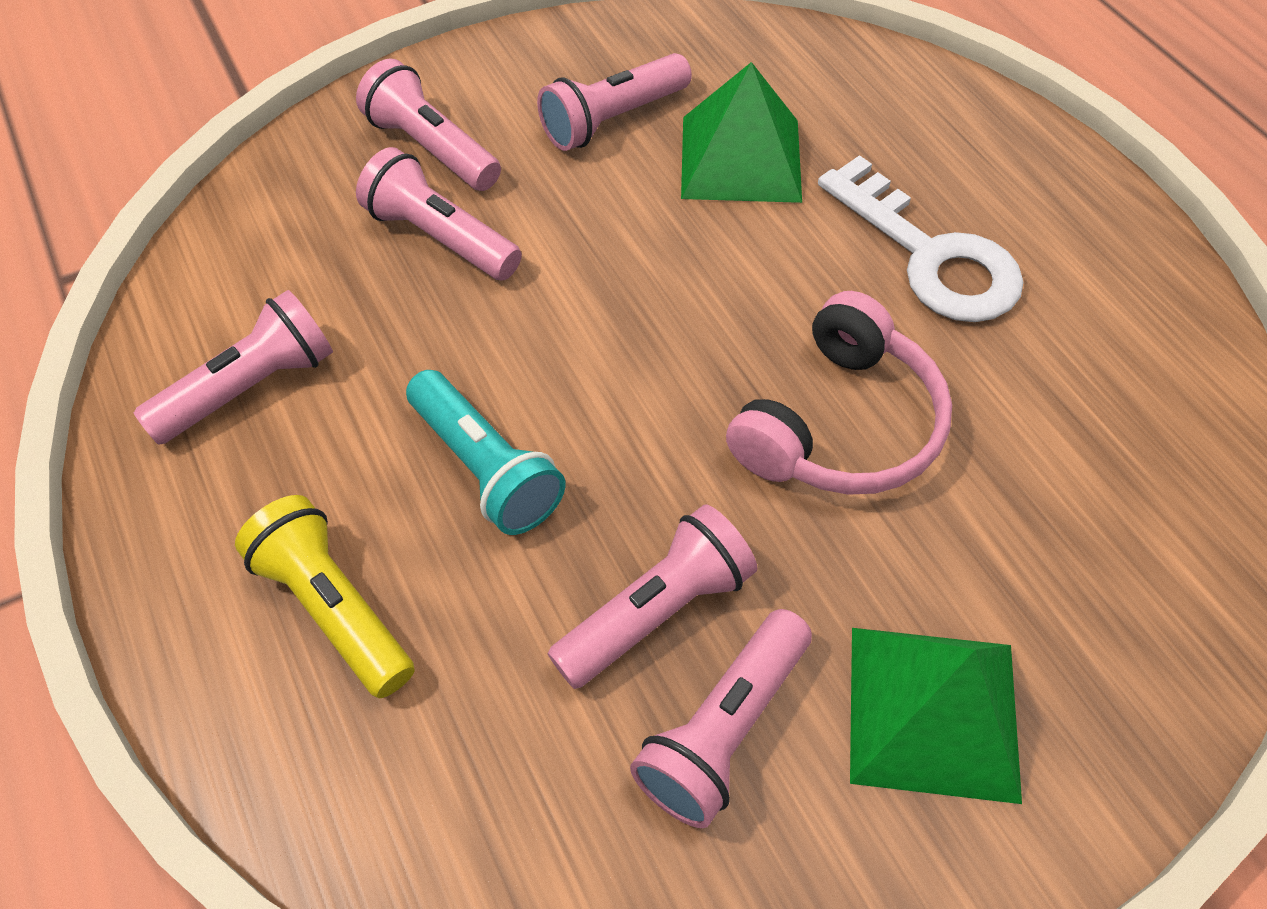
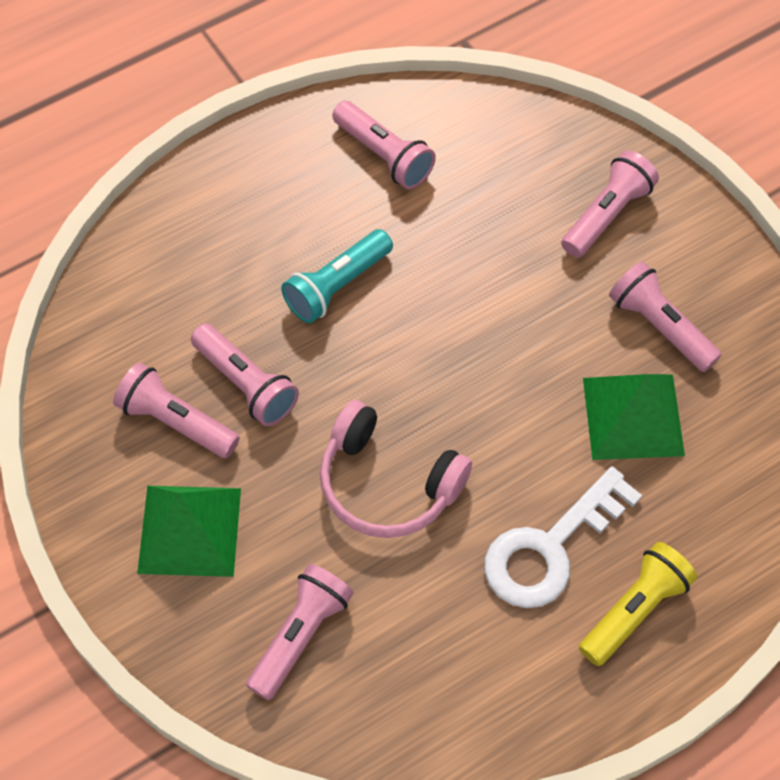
camera: 85 degrees right, 5 degrees up
(333, 608) = (240, 227): yellow flashlight -> yellow flashlight (634, 610)
(440, 237) = (521, 233): pink flashlight -> pink flashlight (300, 635)

